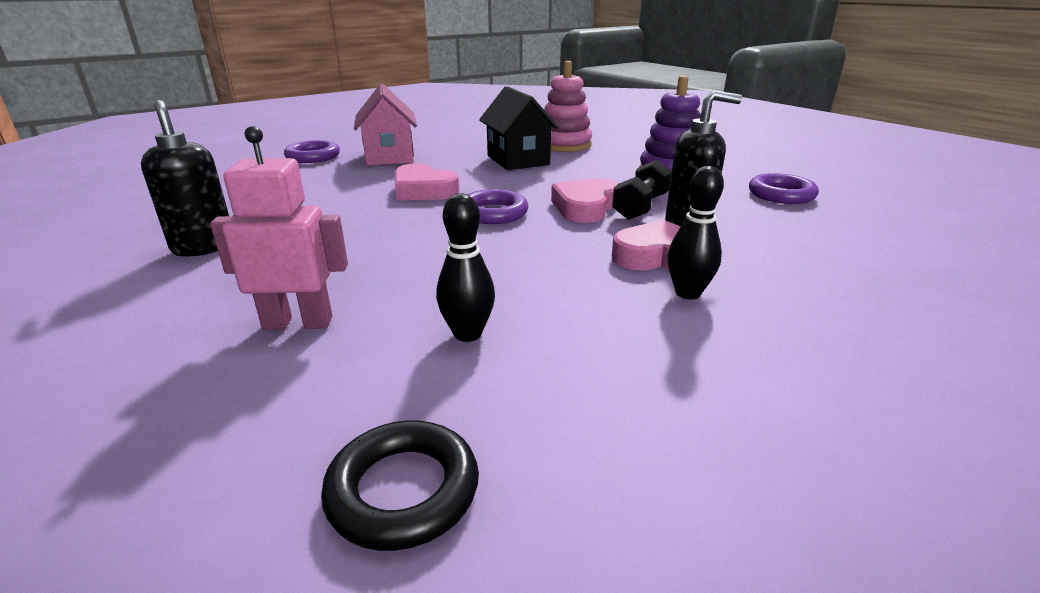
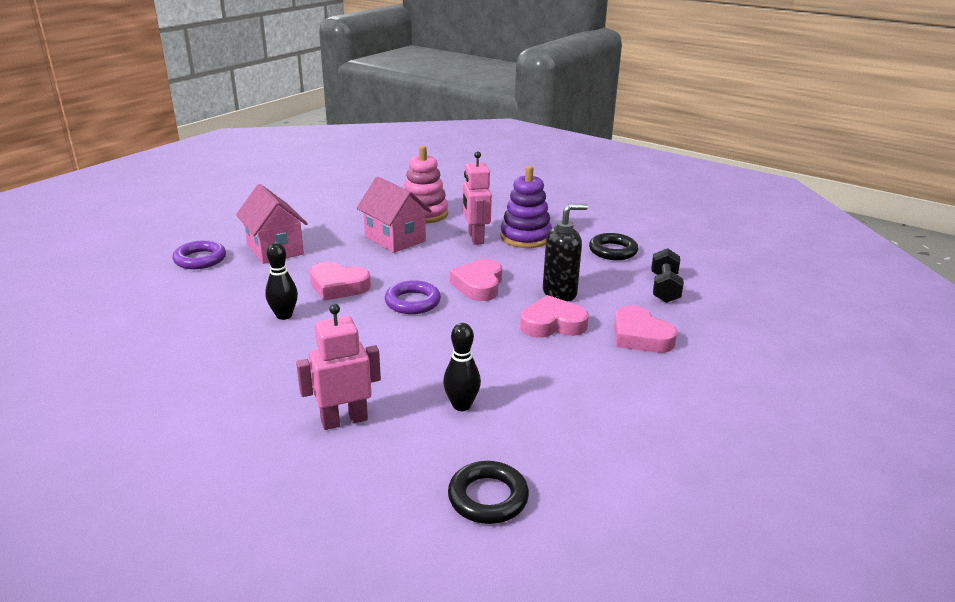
camera: 20 degrees left, 0 degrees up
(204, 247) = (205, 374): black soap dispenser -> none
(518, 160) = (395, 239): black house -> pink house
(609, 167) = (475, 238): none -> pink robot
(640, 207) = (519, 279): black dumbbell -> black dumbbell (664, 288)
(687, 293) = (580, 350): black bowling pin -> black bowling pin (284, 315)
(781, 194) = (613, 251): purple ring -> black ring
(792, 290) = (640, 336): none -> pink heart

